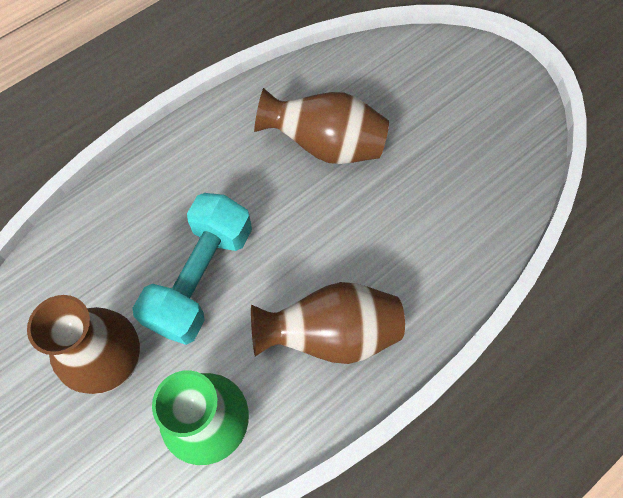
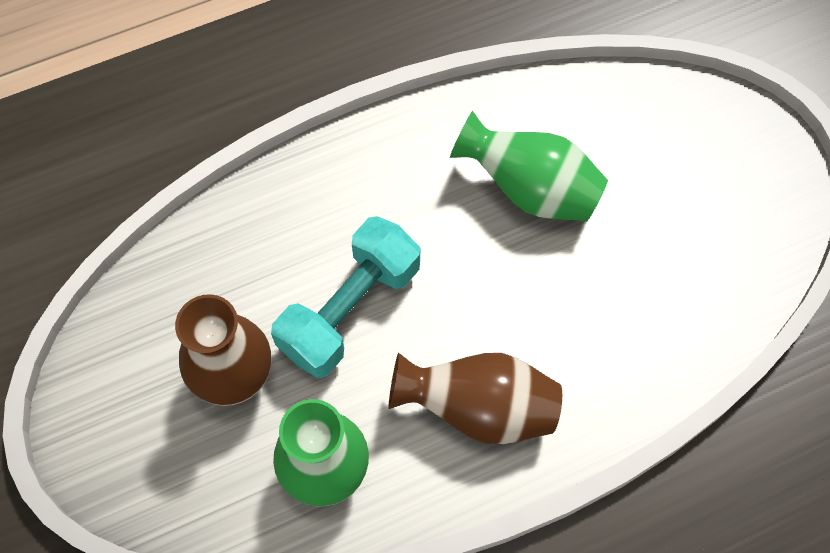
camera: 15 degrees right, 0 degrees up
(325, 145) = (529, 189): brown vase -> green vase

